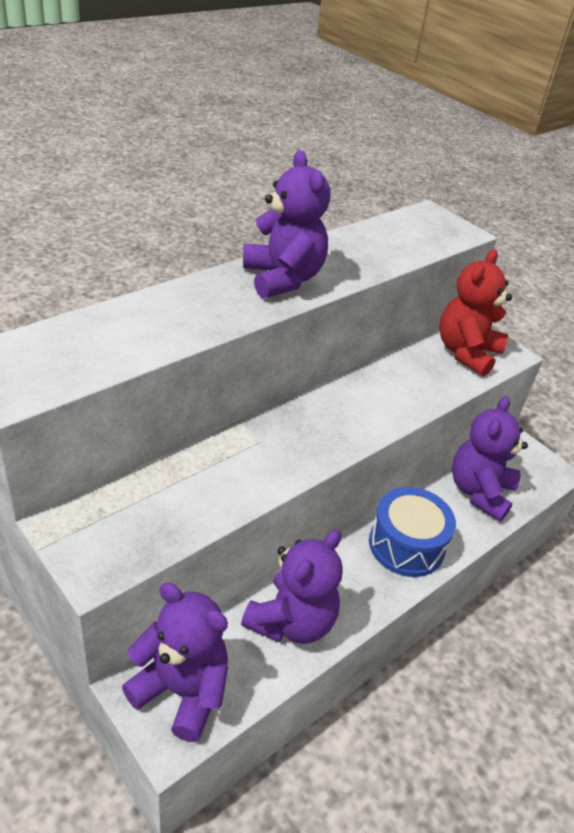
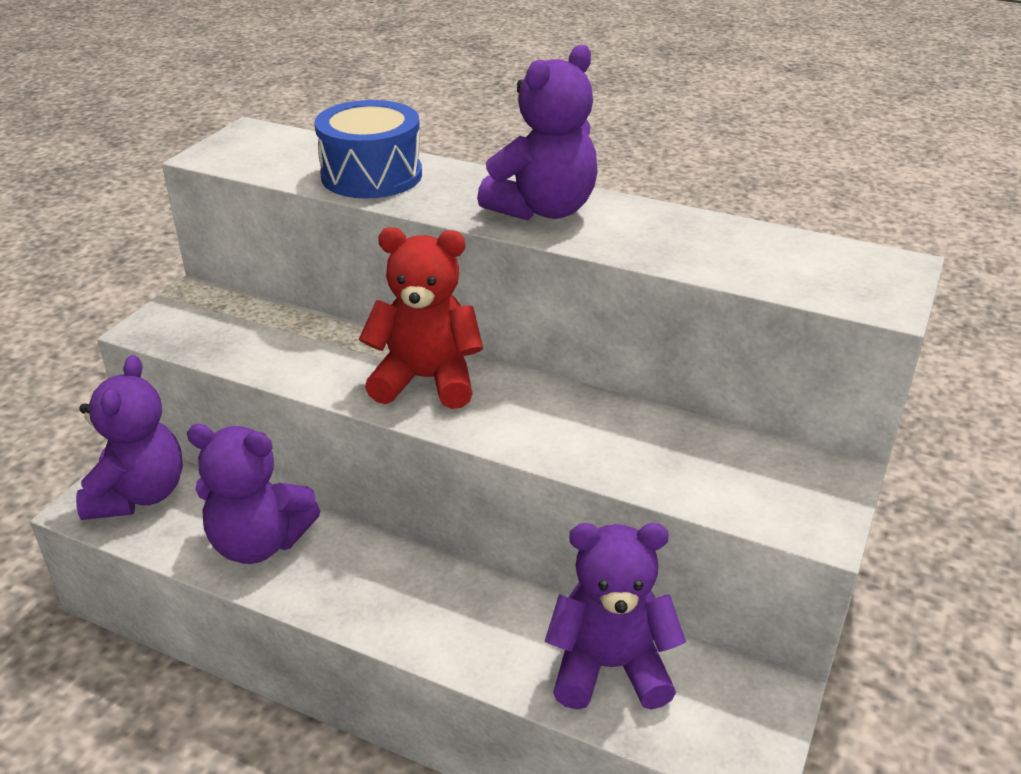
camera: 70 degrees right, 5 degrees down
(406, 545) = (440, 610): blue drum -> blue drum (371, 175)
(466, 353) = (759, 478): red teddy bear -> red teddy bear (426, 380)

